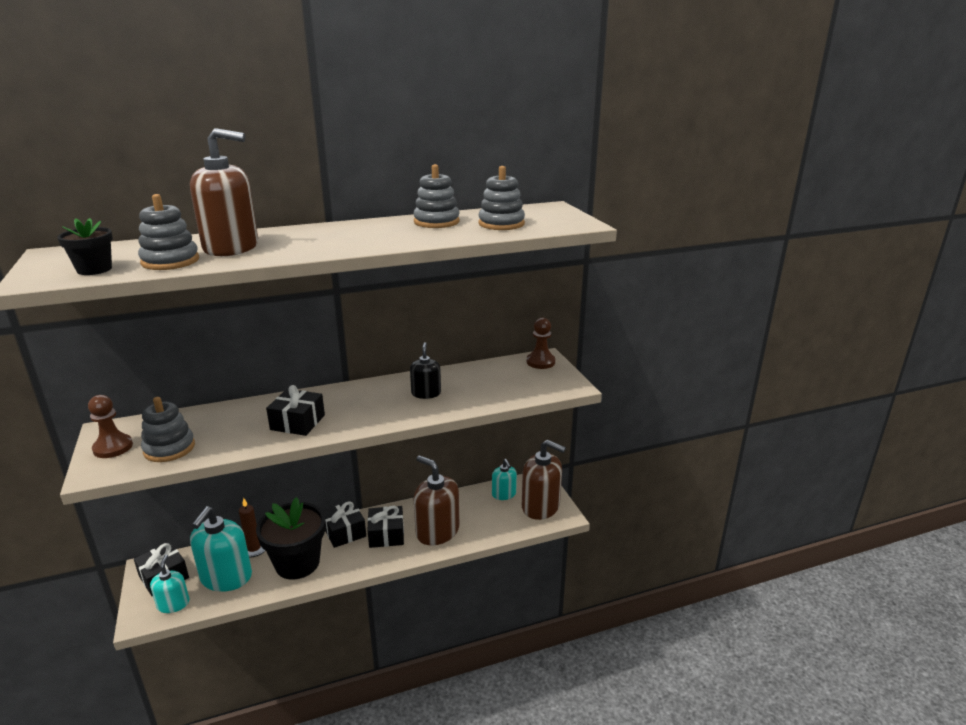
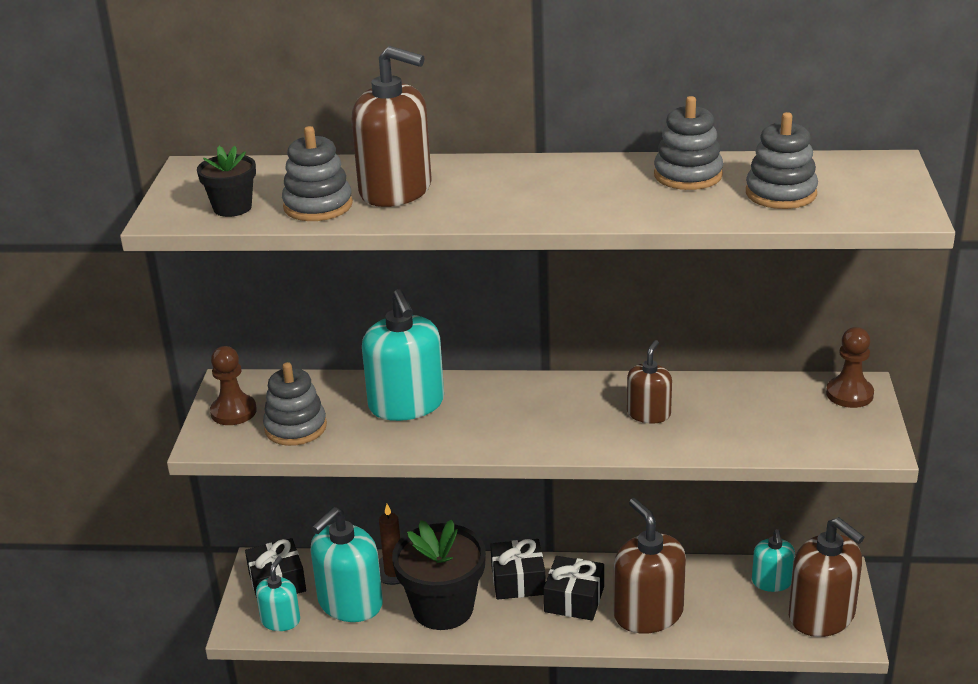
camera: 25 degrees right, 5 degrees up
(253, 418) = (406, 404): none -> turquoise soap dispenser
(297, 422) = (459, 423): black gift -> none
(426, 393) = (648, 414): black soap dispenser -> brown soap dispenser

